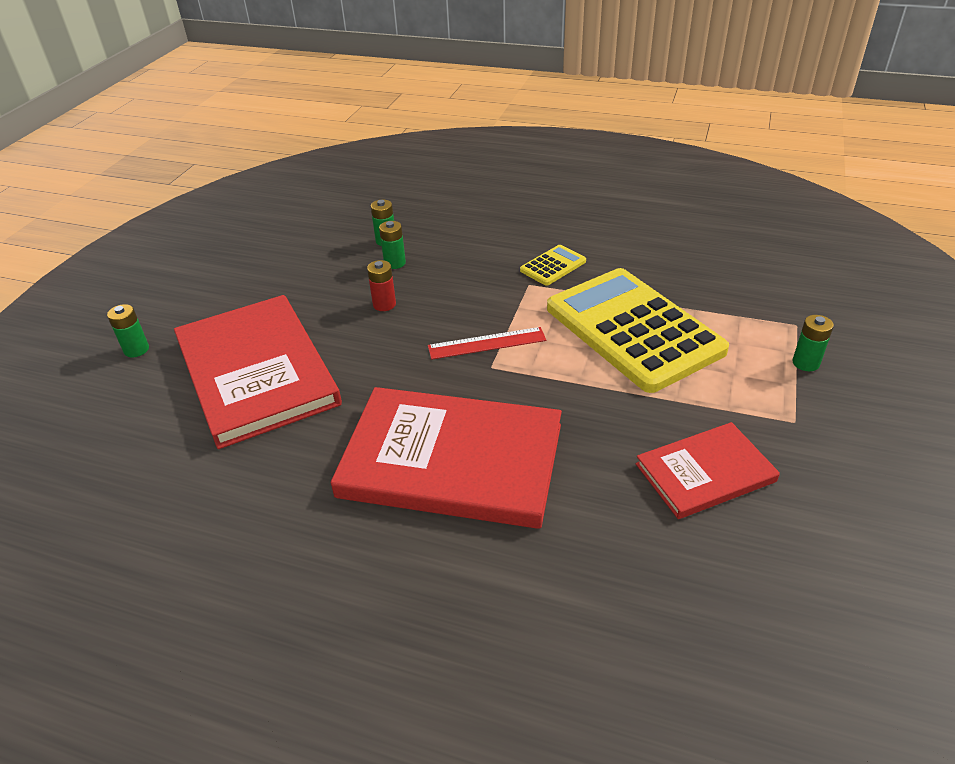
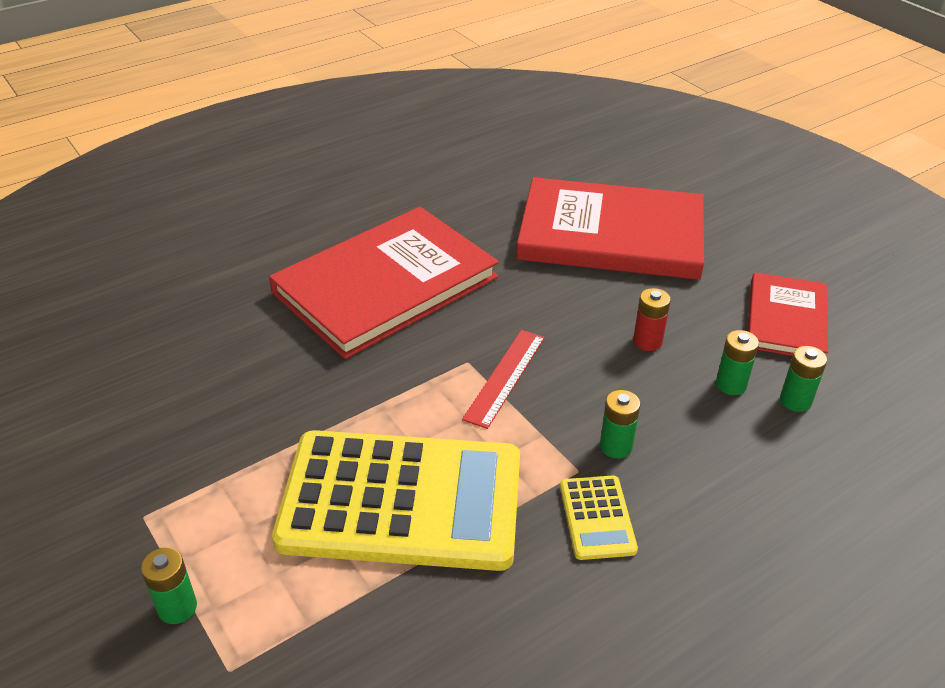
camera: 125 degrees right, 0 degrees up
(136, 350) = (710, 189): green battery -> green battery (616, 446)
(705, 472) = (190, 407): red book -> red book (786, 319)

